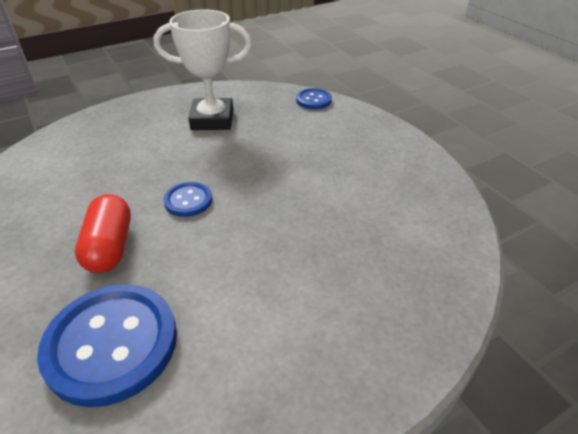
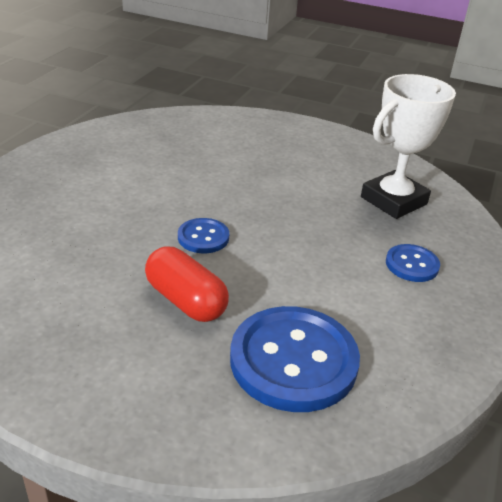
camera: 40 degrees left, 5 degrees down
(212, 120) = (124, 162): white trophy -> white trophy (393, 200)
(313, 100) = (199, 117): blue button -> blue button (412, 265)

